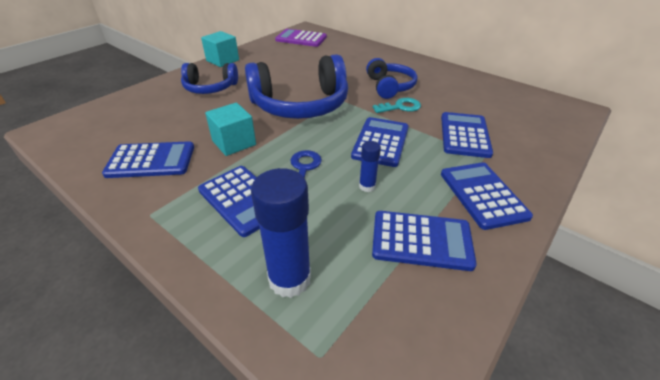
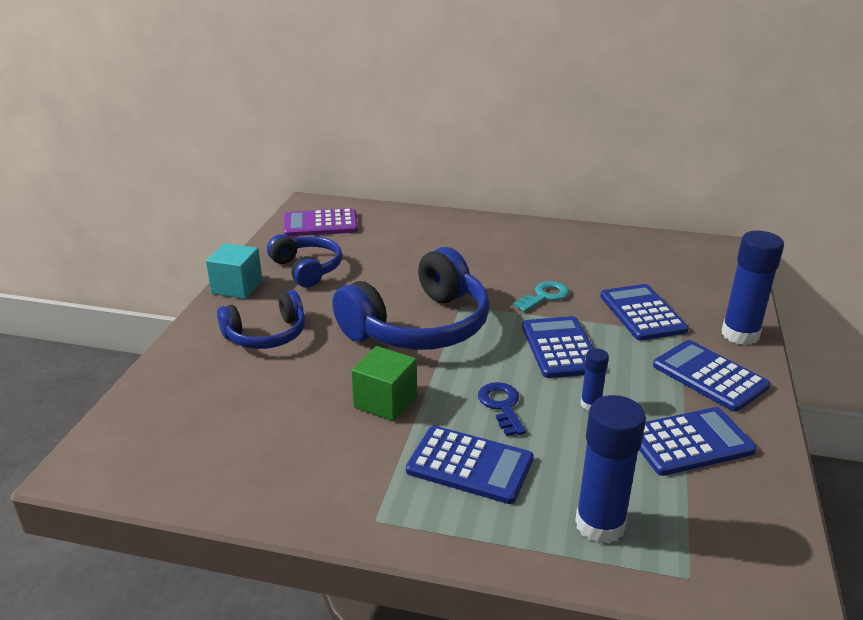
camera: 25 degrees left, 10 degrees down
(151, 160) = (300, 458): blue calculator -> none
(234, 143) = (385, 401): turquoise cube -> green cube
(389, 86) = (508, 271): blue headphones -> blue headphones (307, 269)
(536, 171) = (740, 335): none -> blue glue stick

